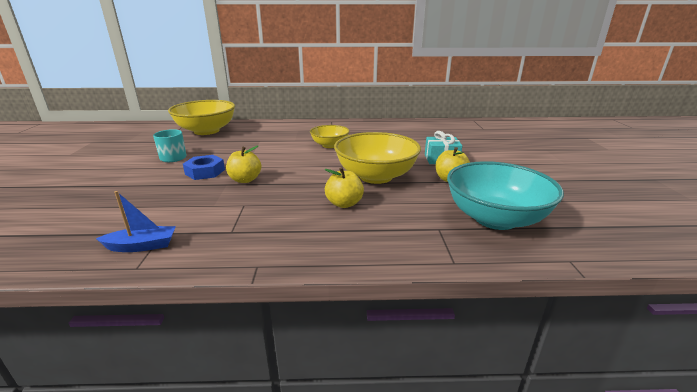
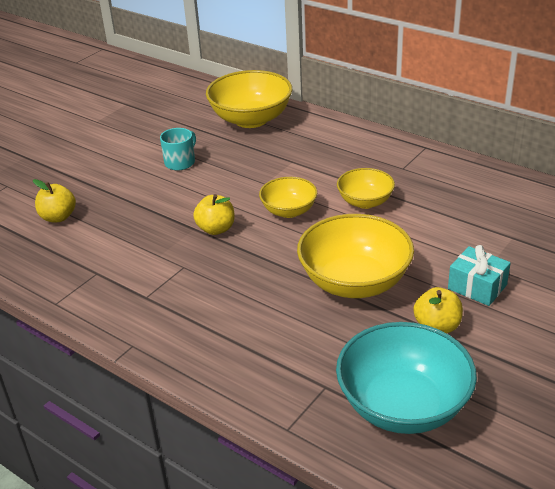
camera: 40 degrees right, 10 degrees up
(142, 246) = (73, 281): blue boat -> none
(205, 172) = (190, 200): blue nut -> none
(287, 159) = (289, 211): none -> yellow bowl
(344, 203) = (274, 308): yellow apple -> yellow apple (58, 217)

